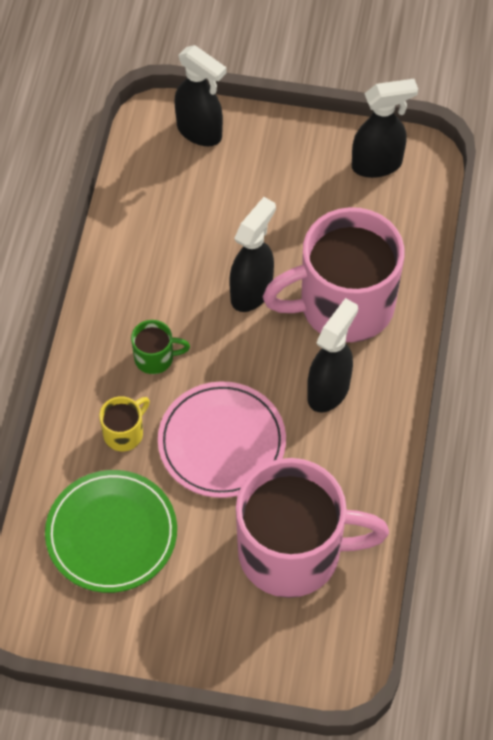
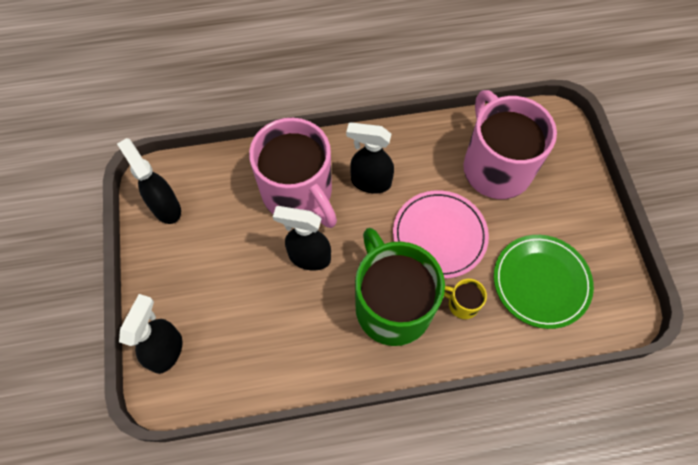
camera: 110 degrees left, 5 degrees up
(155, 358) = (392, 305): green mug -> green mug, size x2.45

